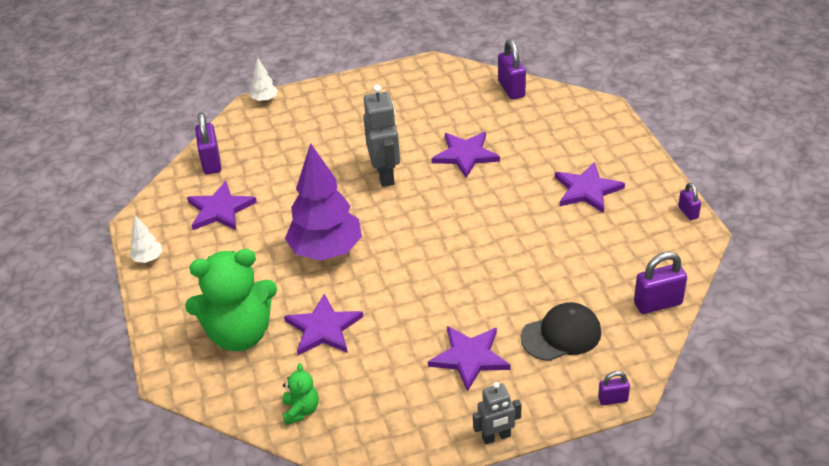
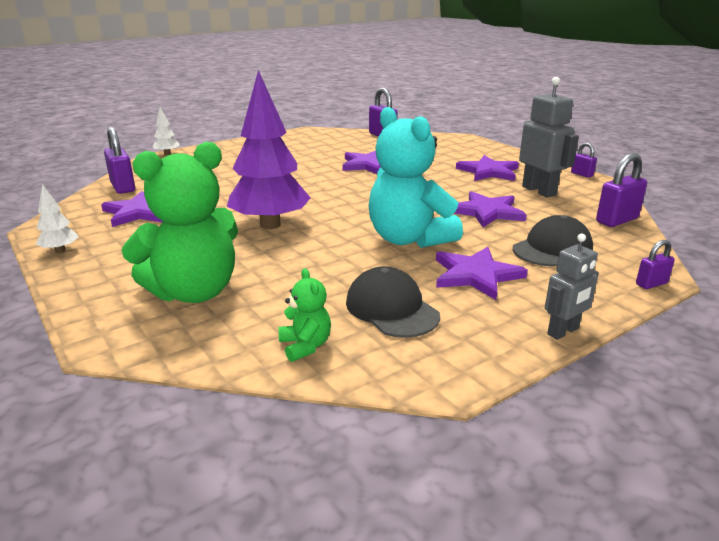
camera: 20 degrees left, 15 degrees down
(323, 328) = (296, 275): purple star -> purple star (487, 212)
(380, 384) = (391, 309): none -> black cap
(385, 175) = (303, 179): grey robot -> grey robot (539, 191)
(439, 296) = (409, 239): none -> turquoise teddy bear

